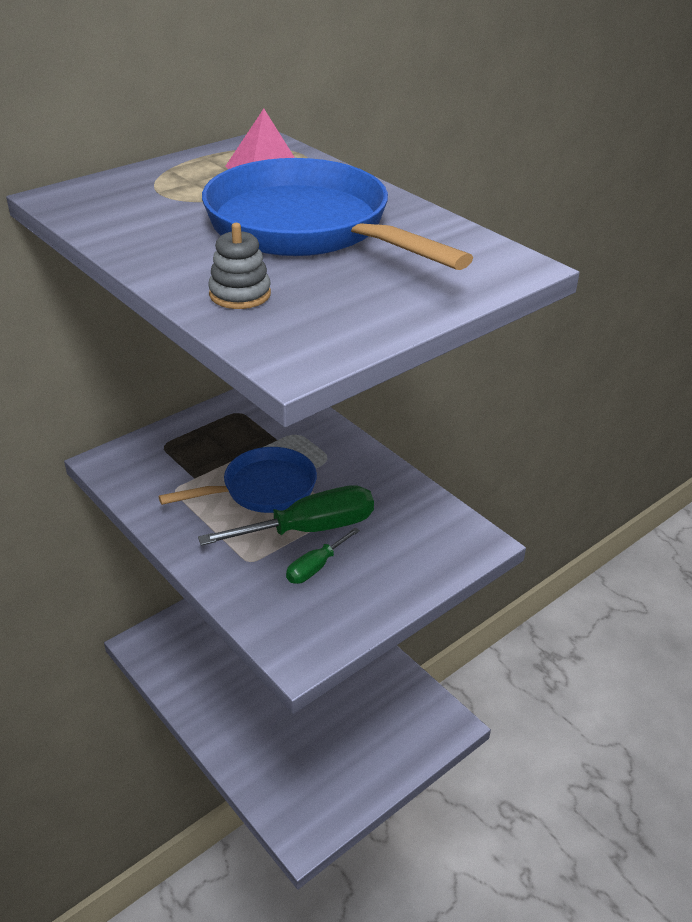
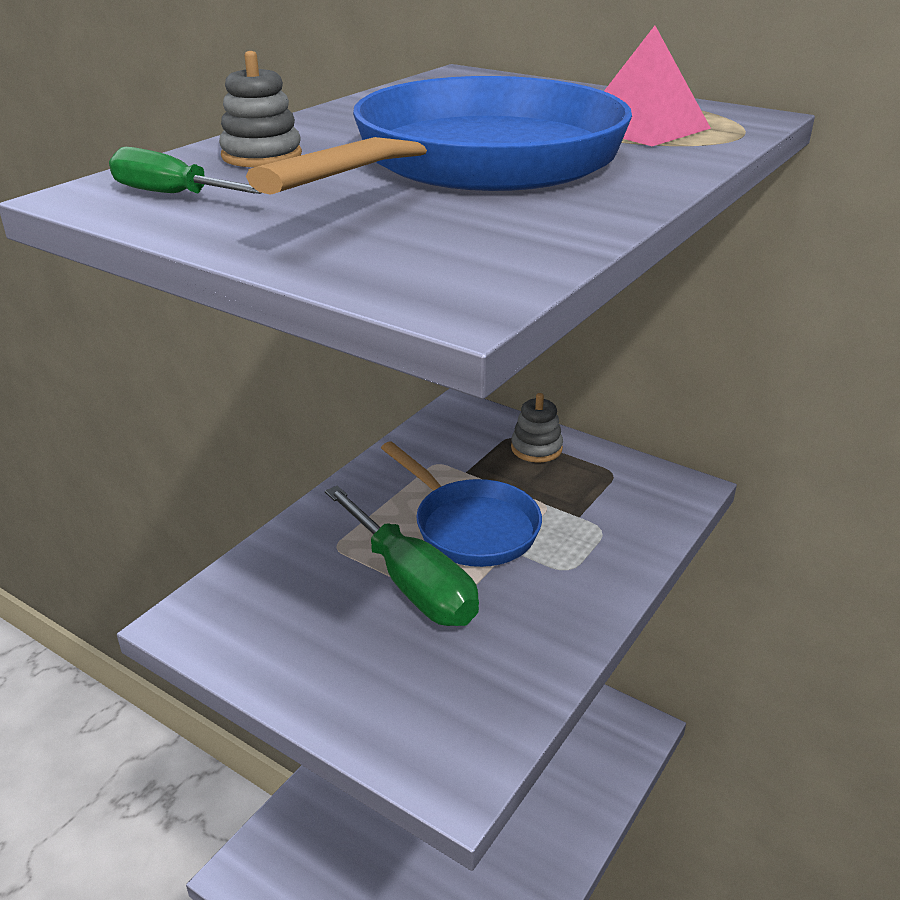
camera: 75 degrees right, 5 degrees down
(187, 437) = (536, 448): none -> grey stacking toy
(315, 567) = (341, 604): green screwdriver -> green screwdriver (171, 194)

